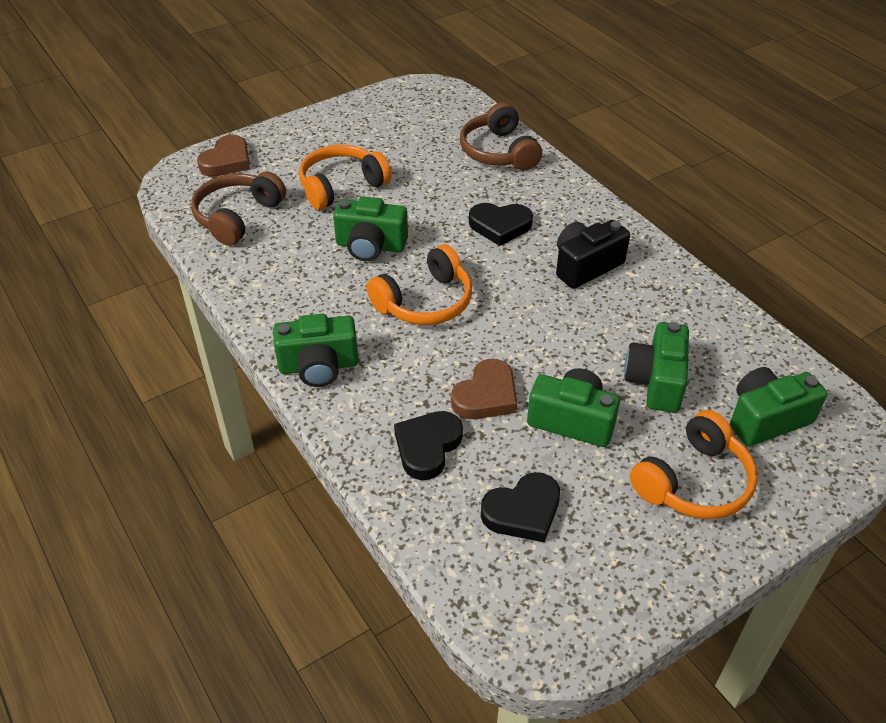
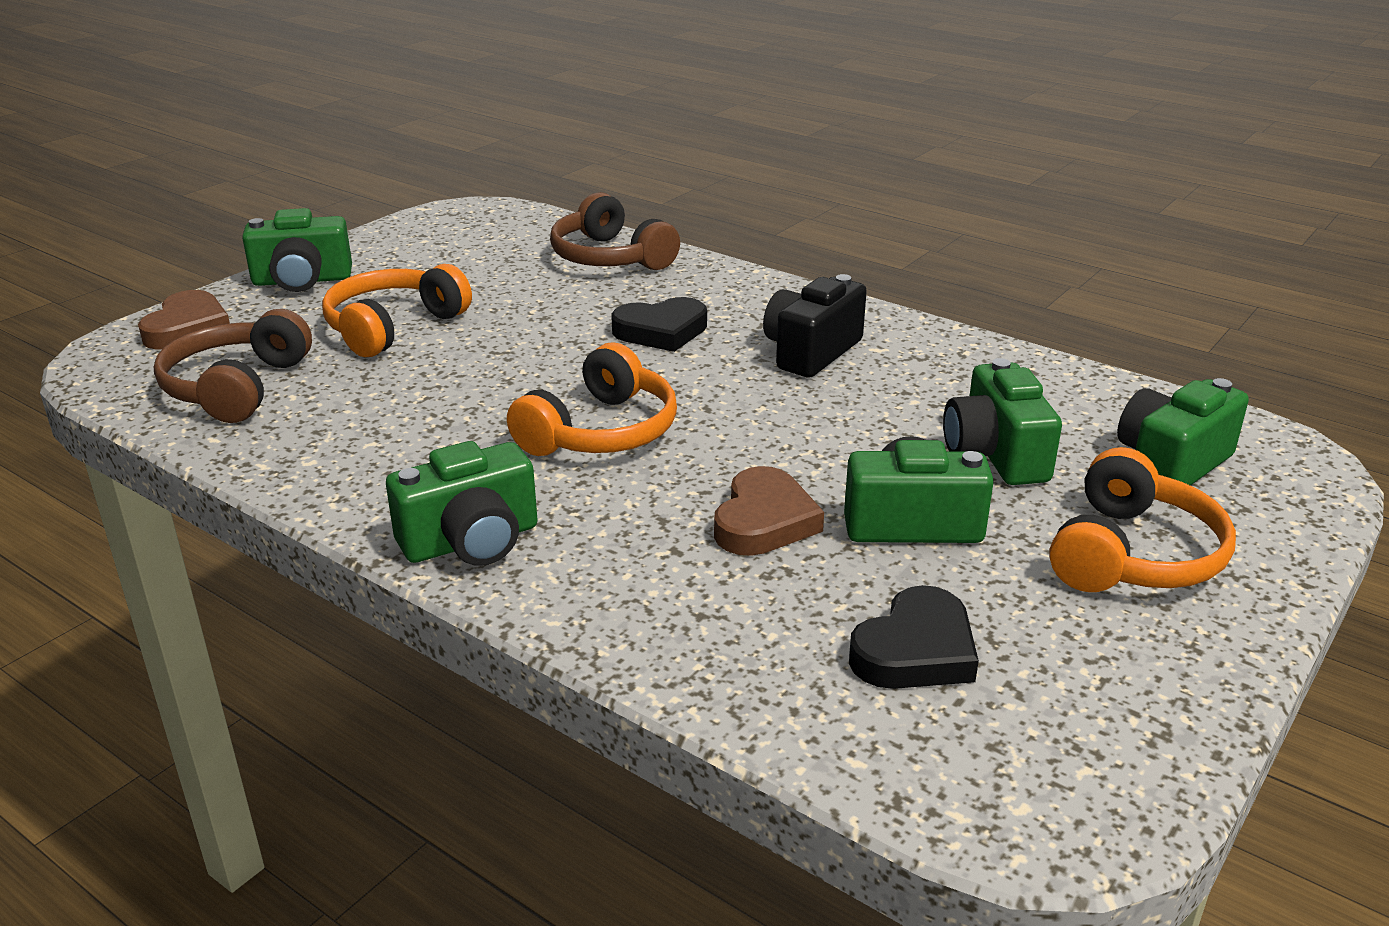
camera: 20 degrees left, 15 degrees down
(370, 246) = (477, 384): green camera -> green camera (302, 281)
(427, 447) = (712, 604): black heart -> none

